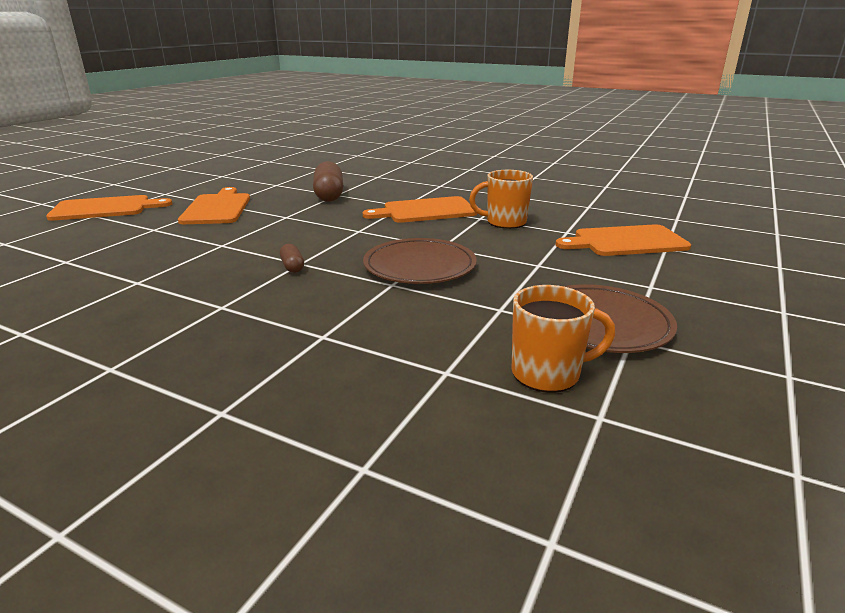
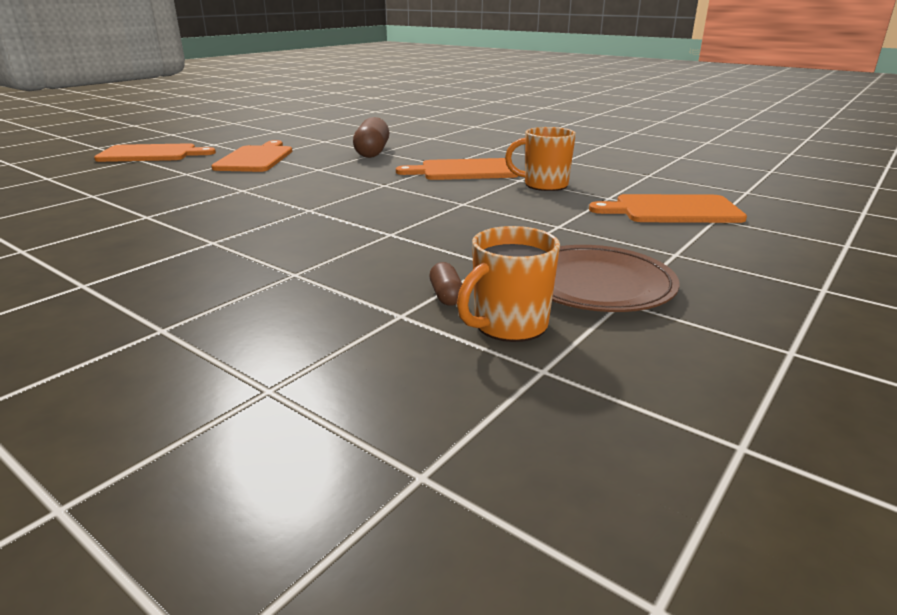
camera: 10 degrees right, 0 degrees up
(292, 267) = (300, 212): brown capsule -> brown capsule (446, 295)
(419, 266) = (429, 219): brown plate -> none
(547, 374) = (508, 325): orange mug -> orange mug turned 135 degrees clockwise

